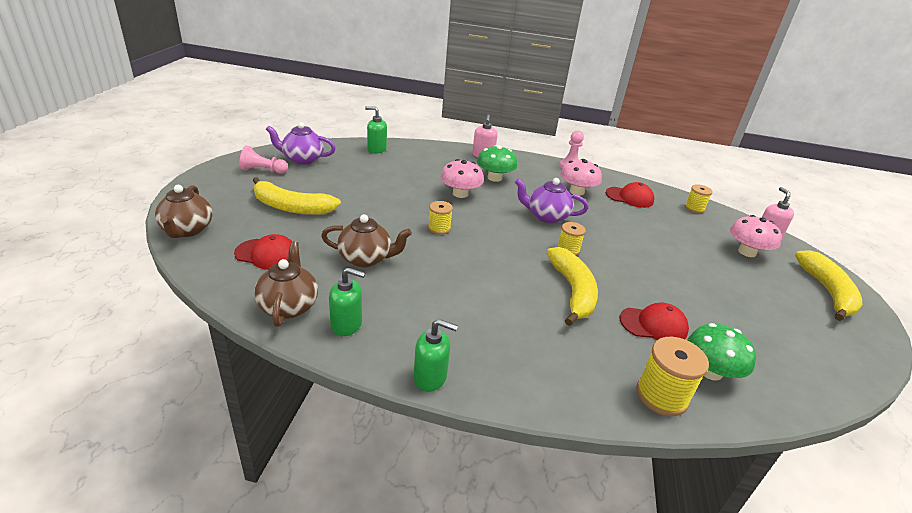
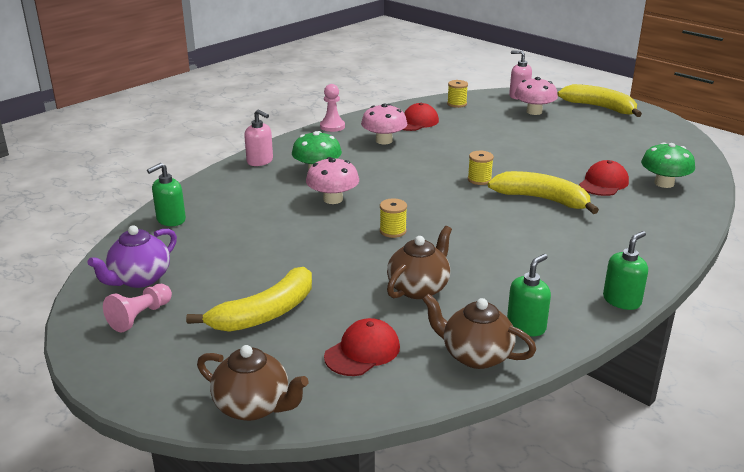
camera: 55 degrees left, 5 degrees down
(546, 216) = (416, 170): purple teapot -> none
(661, 396) = (681, 210): yellow spool -> none

